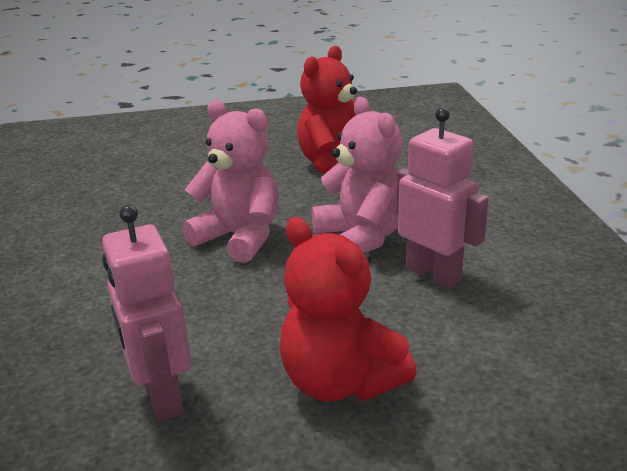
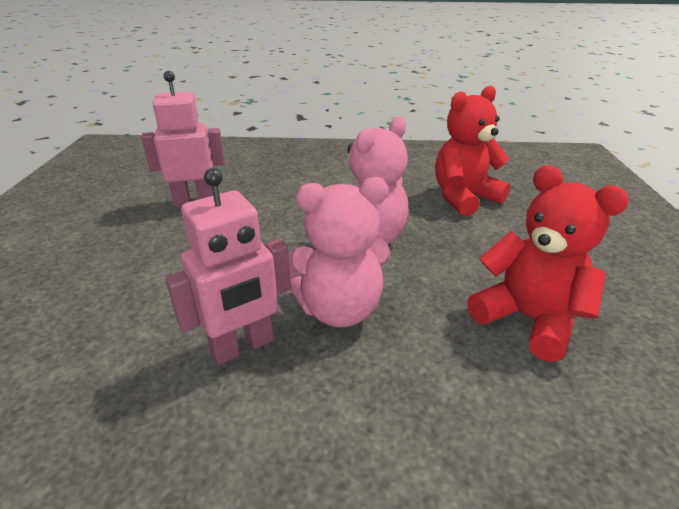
camera: 100 degrees right, 5 degrees up
(340, 381) = (147, 263): red teddy bear -> red teddy bear (463, 198)

